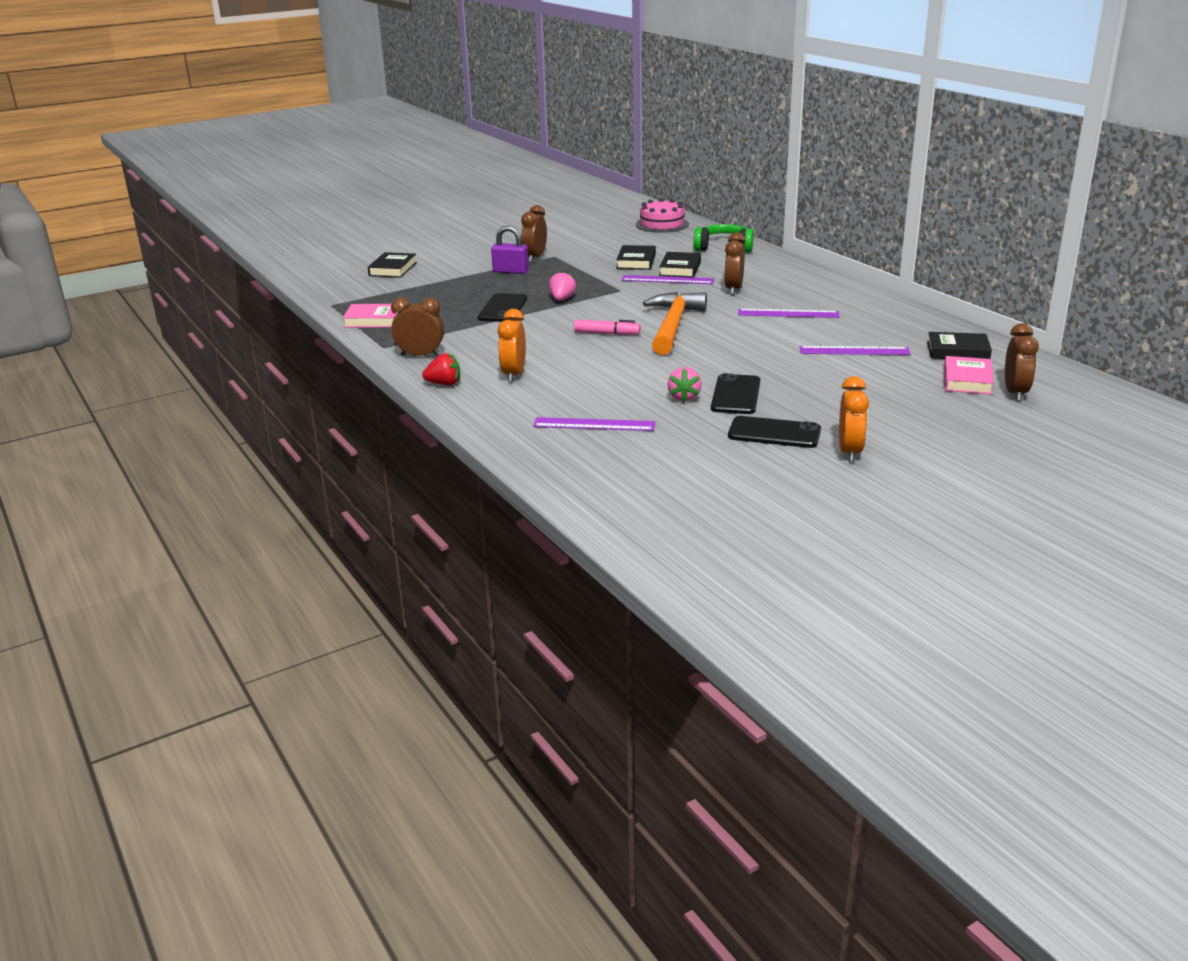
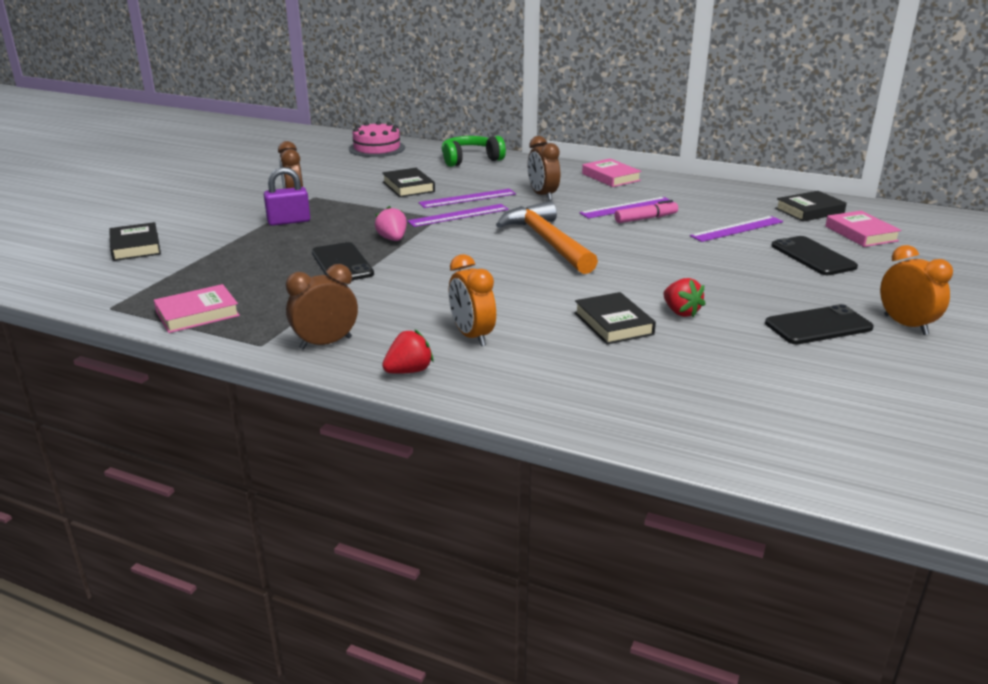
camera: 35 degrees left, 0 degrees up
(594, 424) = (649, 370): purple ruler -> purple ruler (458, 215)
(607, 333) = (497, 265): pink marker -> pink marker (646, 218)
(680, 269) = (462, 186): black book -> black book (613, 323)
(684, 397) = (681, 312): pink strawberry -> red strawberry
(736, 395) = (720, 297): black phone -> black phone (813, 256)
(822, 285) = (611, 177): none -> pink book
(1015, 393) = (910, 236): brown clock -> none

